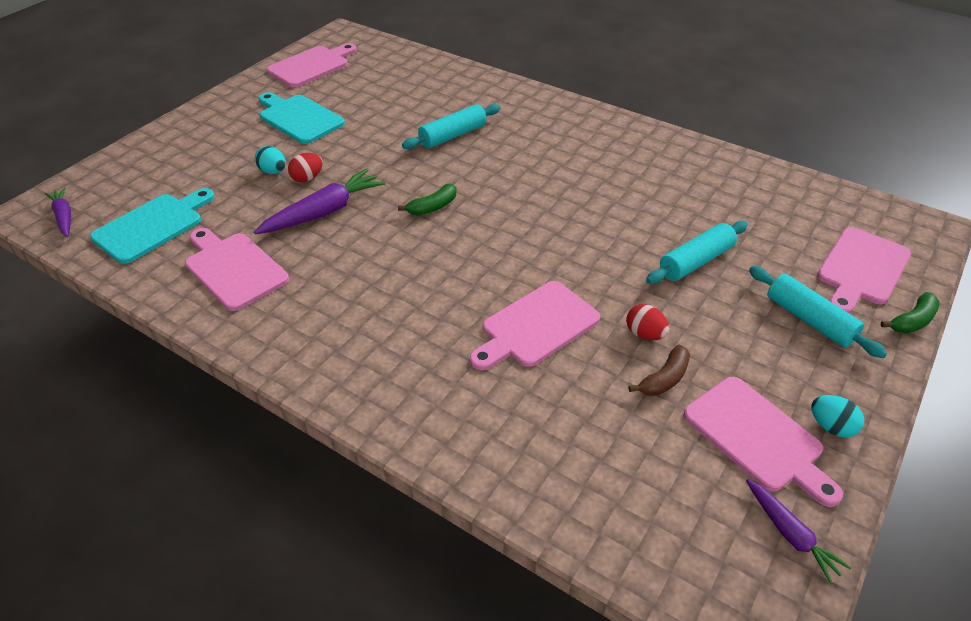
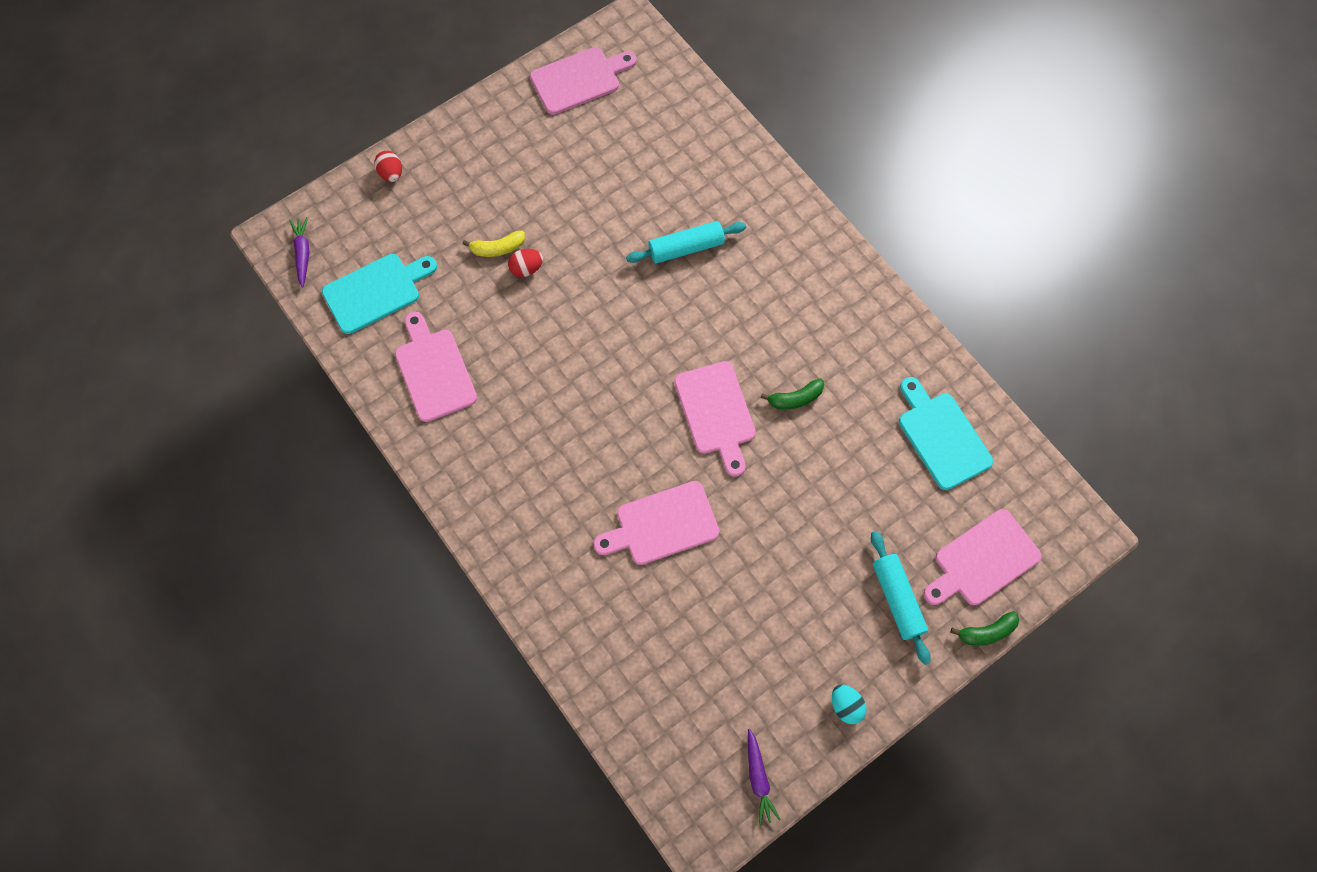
camera: 20 degrees right, 25 degrees up
(273, 171) = (497, 248): turquoise egg -> yellow banana
(299, 118) = (543, 170): turquoise cutting board -> turquoise cutting board (941, 436)
(324, 212) = (528, 322): purple carrot -> none
(433, 207) = (629, 348): green banana -> green banana (795, 398)
(644, 334) = (748, 565): red egg -> red egg (391, 173)
(664, 379) = (740, 615): brown banana -> none
(695, 261) = (836, 499): turquoise rolling pin -> none
(757, 437) = (782, 693): pink cutting board -> pink cutting board (716, 412)

